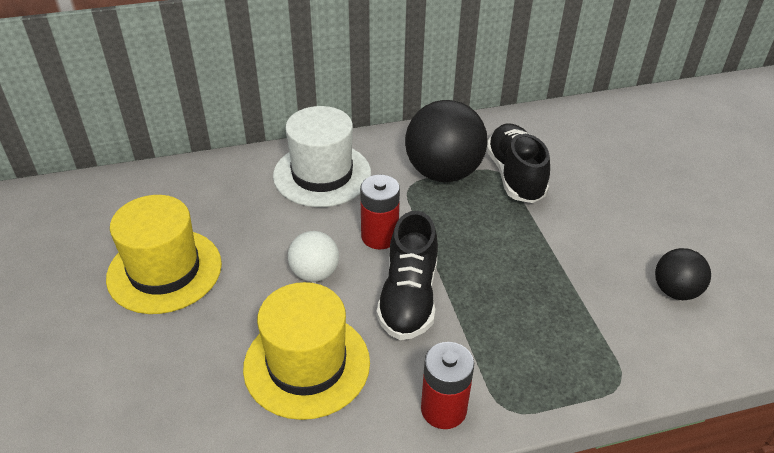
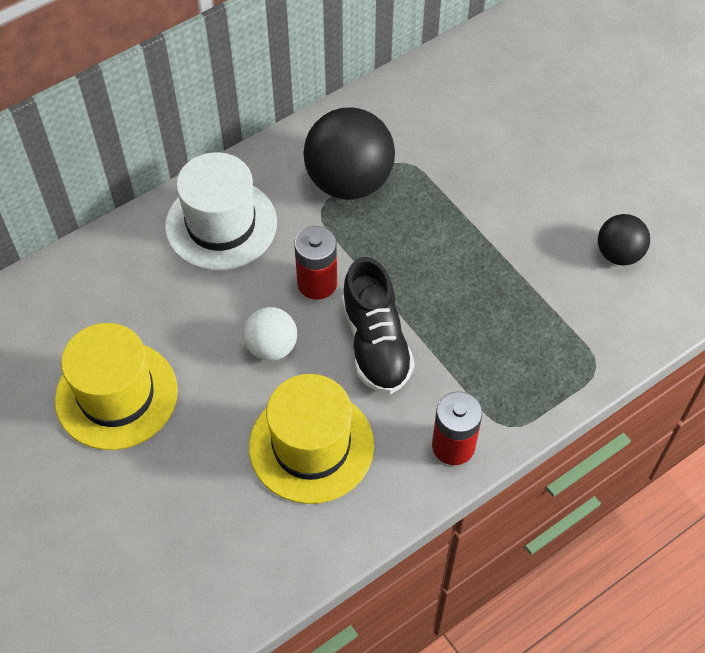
camera: 20 degrees left, 15 degrees up
(515, 176) = (425, 163): black shoe -> none

